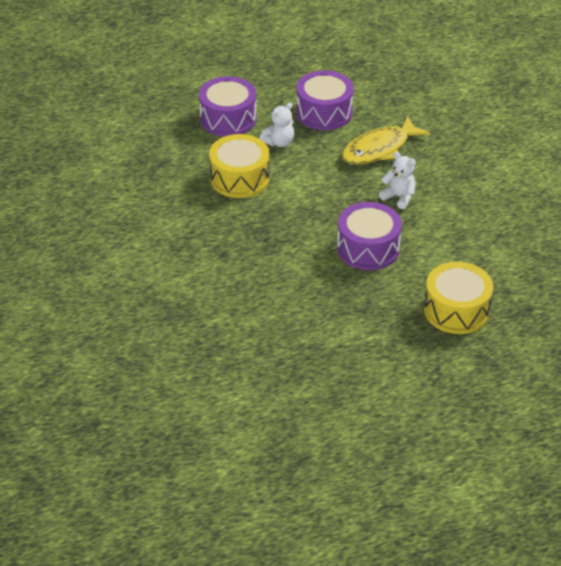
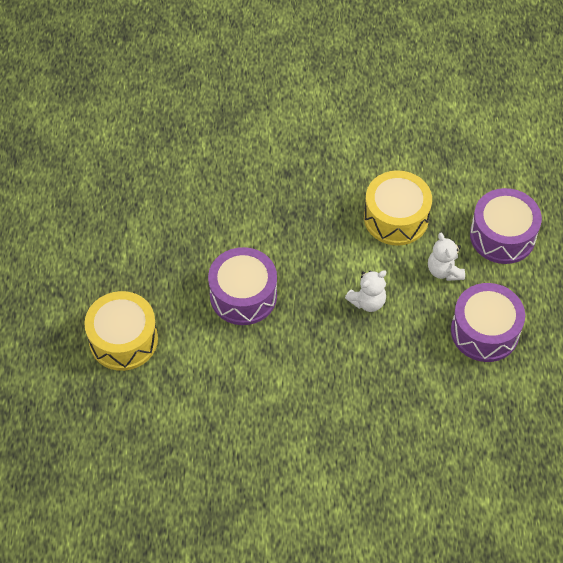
camera: 110 degrees right, 15 degrees up
(379, 149) = (399, 364): yellow fish -> none
(399, 197) = (310, 352): white teddy bear -> white teddy bear (367, 301)

